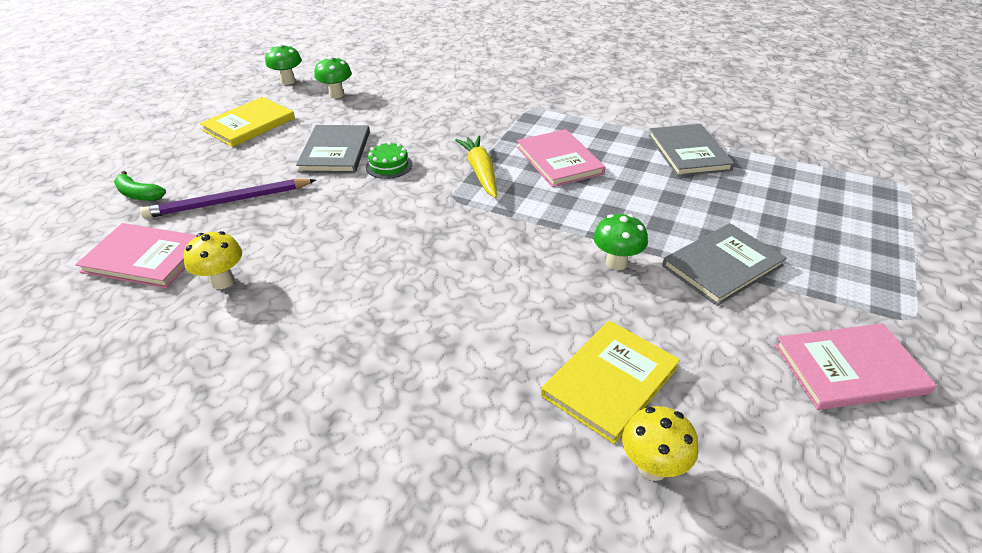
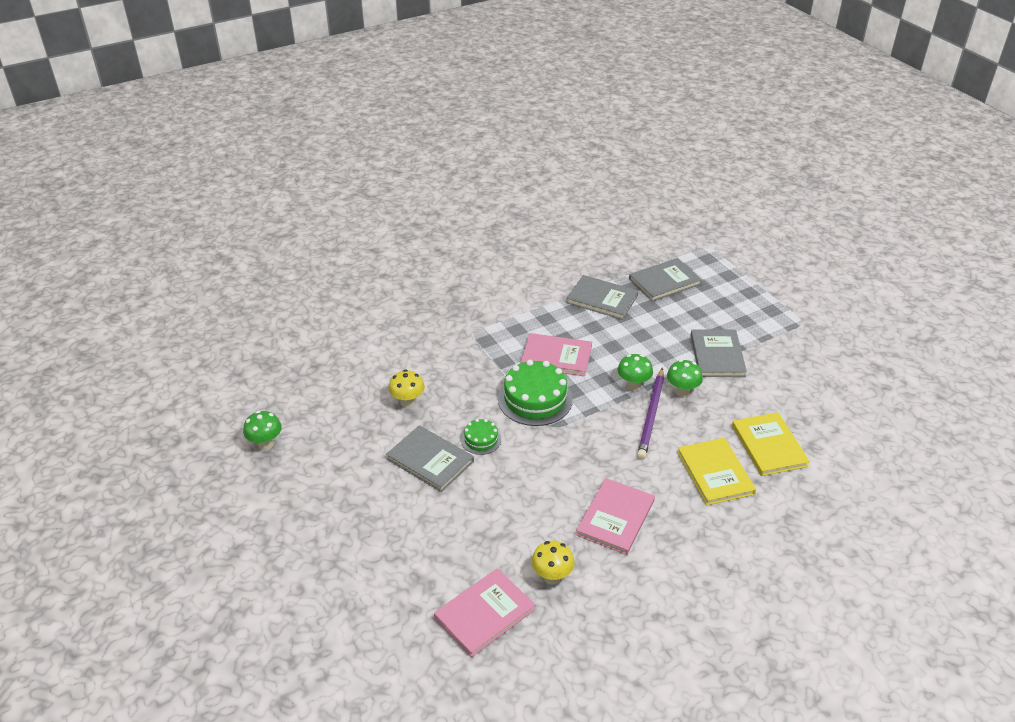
camera: 55 degrees left, 0 degrees up
(139, 194) = (381, 598): green banana -> none
(229, 202) = (447, 545): purple pencil -> purple pencil (651, 415)
(249, 124) = (326, 496): yellow book -> yellow book (715, 473)
(336, 95) = (330, 424): green mushroom -> green mushroom (633, 386)
(480, 172) = (535, 399): yellow carrot -> green cake
(652, 467) = (828, 462): yellow mushroom -> yellow mushroom (408, 402)
(787, 179) = (664, 281): none -> grey book
(849, 369) = (816, 363): pink book -> pink book (615, 518)

